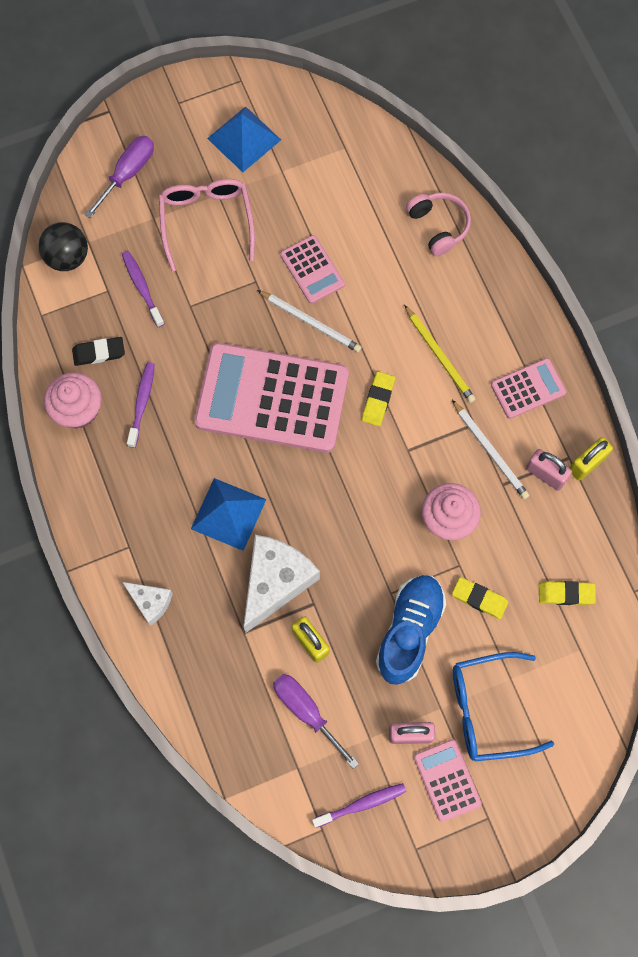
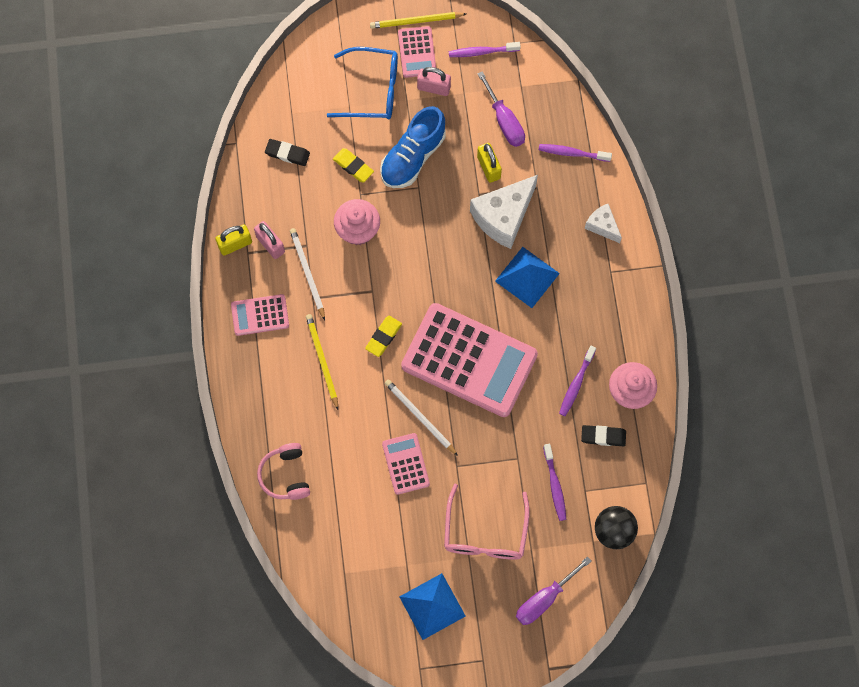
camera: 165 degrees left, 0 degrees up
(209, 690) = (572, 153): none -> purple toothbrush
(462, 826) = (416, 21): none -> yellow pencil
(566, 594) = (287, 153): yellow eraser -> black eraser

